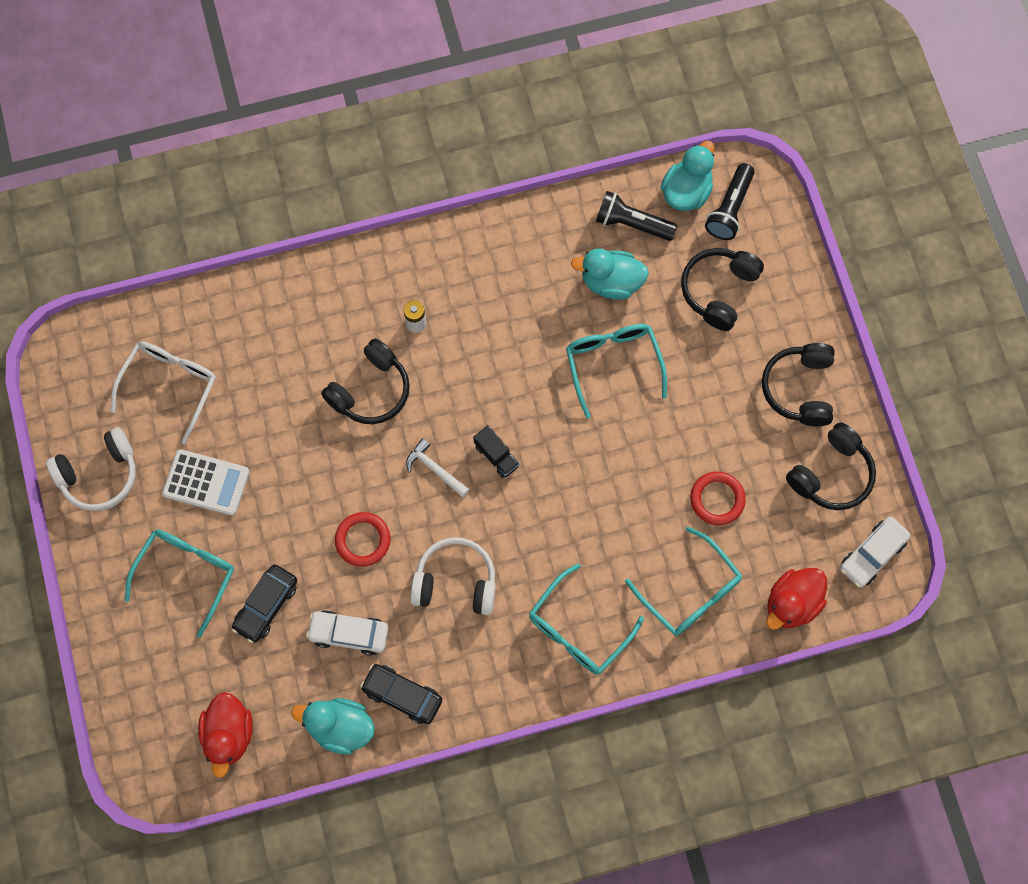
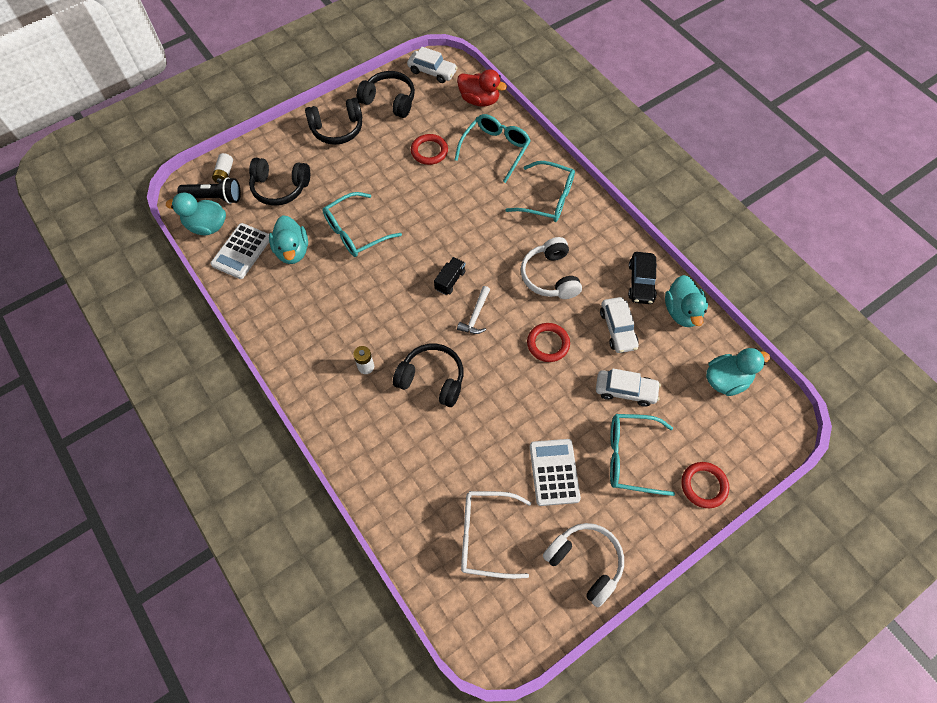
camera: 110 degrees left, 10 degrees down
(121, 640) = (703, 486): none -> red ring
(229, 734) = (726, 380): red duck -> turquoise duck
(266, 605) = (625, 390): black car -> white car
(632, 224) = (241, 251): black flashlight -> white calculator
(766, 228) = (224, 173): none -> white battery

